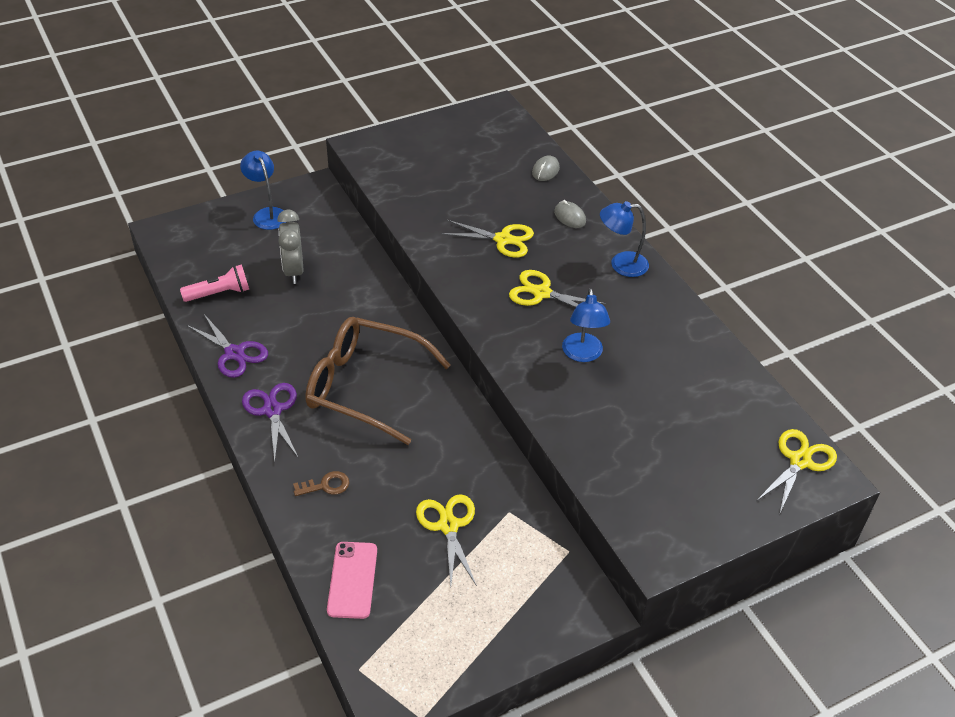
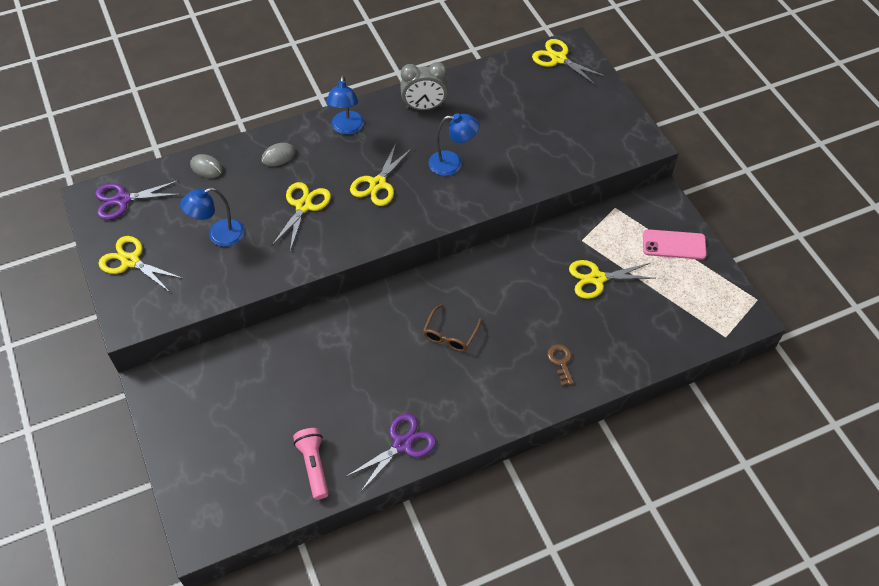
camera: 85 degrees left, 10 degrees up
(267, 214) = (191, 428): blue lamp -> blue lamp (219, 235)
(272, 410) = (476, 407): purple scissors -> purple scissors (123, 200)
(293, 271) = (288, 398): grey clock -> grey clock (424, 107)
(352, 580) = (651, 341): pink phone -> pink phone (674, 245)
(365, 386) = (450, 334): brown glasses -> brown glasses, size x0.45
(425, 138) = (131, 261): none -> yellow scissors

